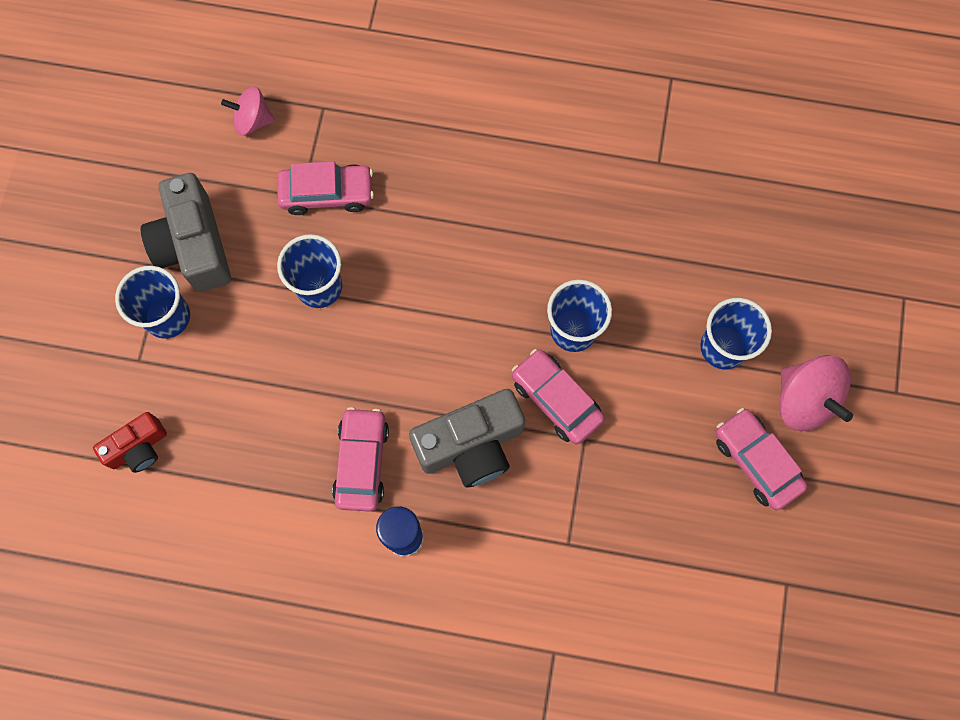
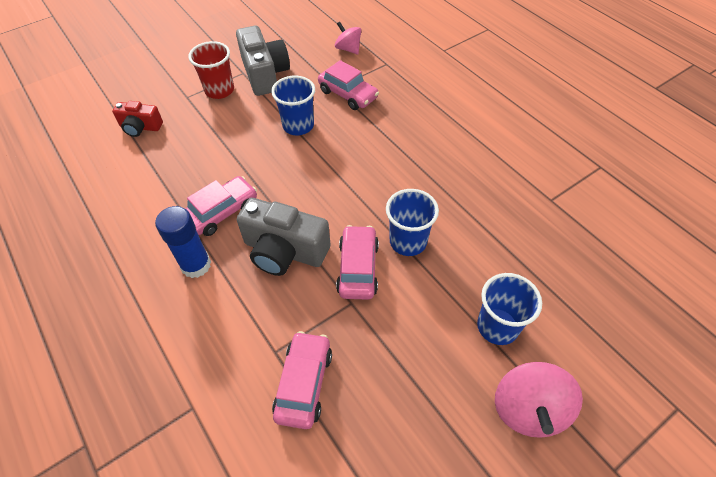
camera: 45 degrees right, 20 degrees down
(167, 317) = (219, 90): blue cup -> red cup
(194, 245) = (265, 74): grey camera -> grey camera turned 135 degrees clockwise
(756, 461) = (452, 417): pink car -> pink car (304, 383)

